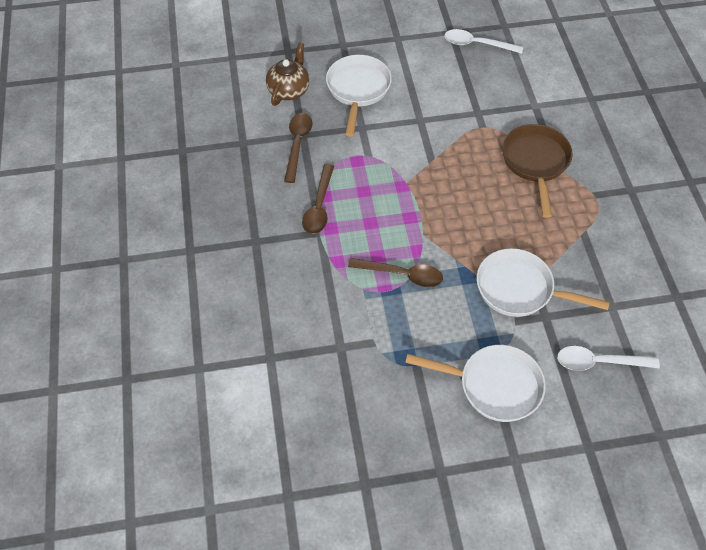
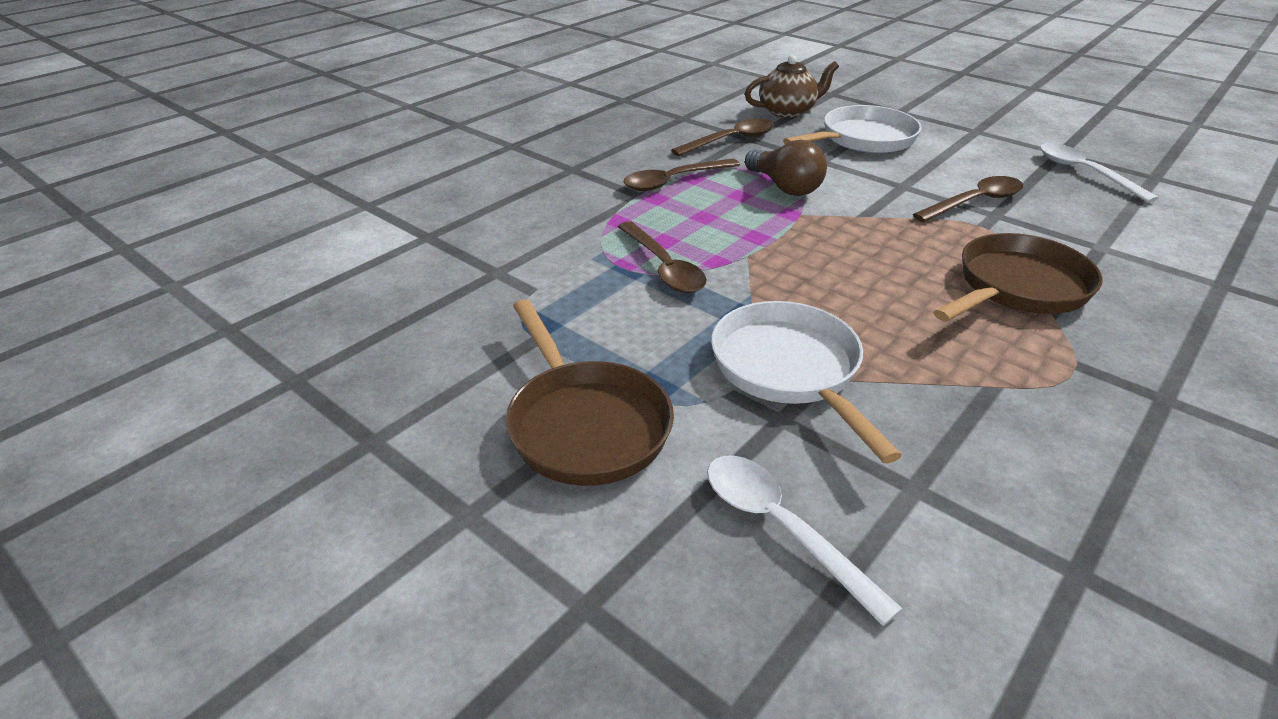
camera: 50 degrees right, 20 degrees down
(374, 166) = (785, 187): none -> brown light bulb
(461, 109) = (975, 202): none -> brown spoon
(493, 385) = (584, 424): white pan -> brown pan

